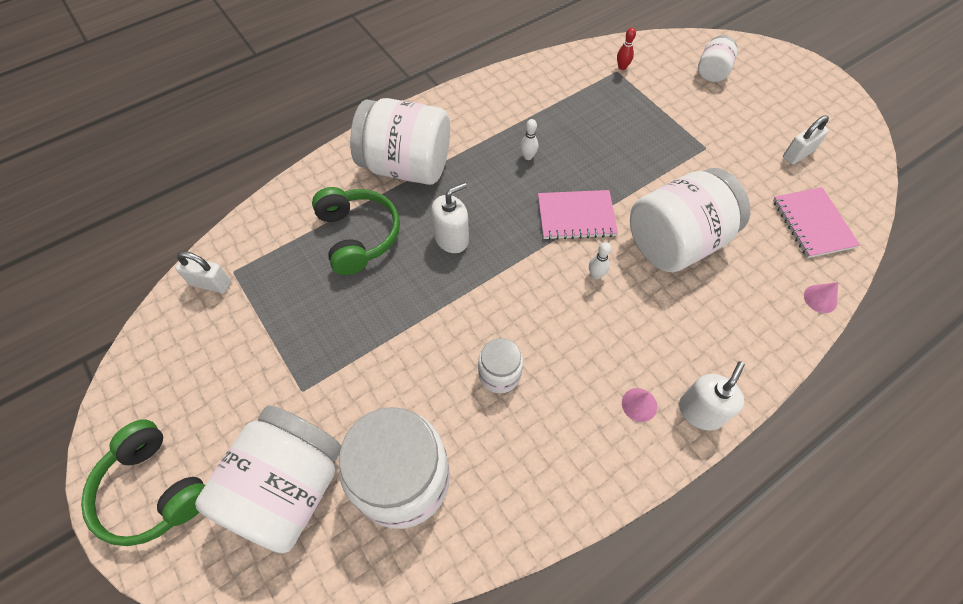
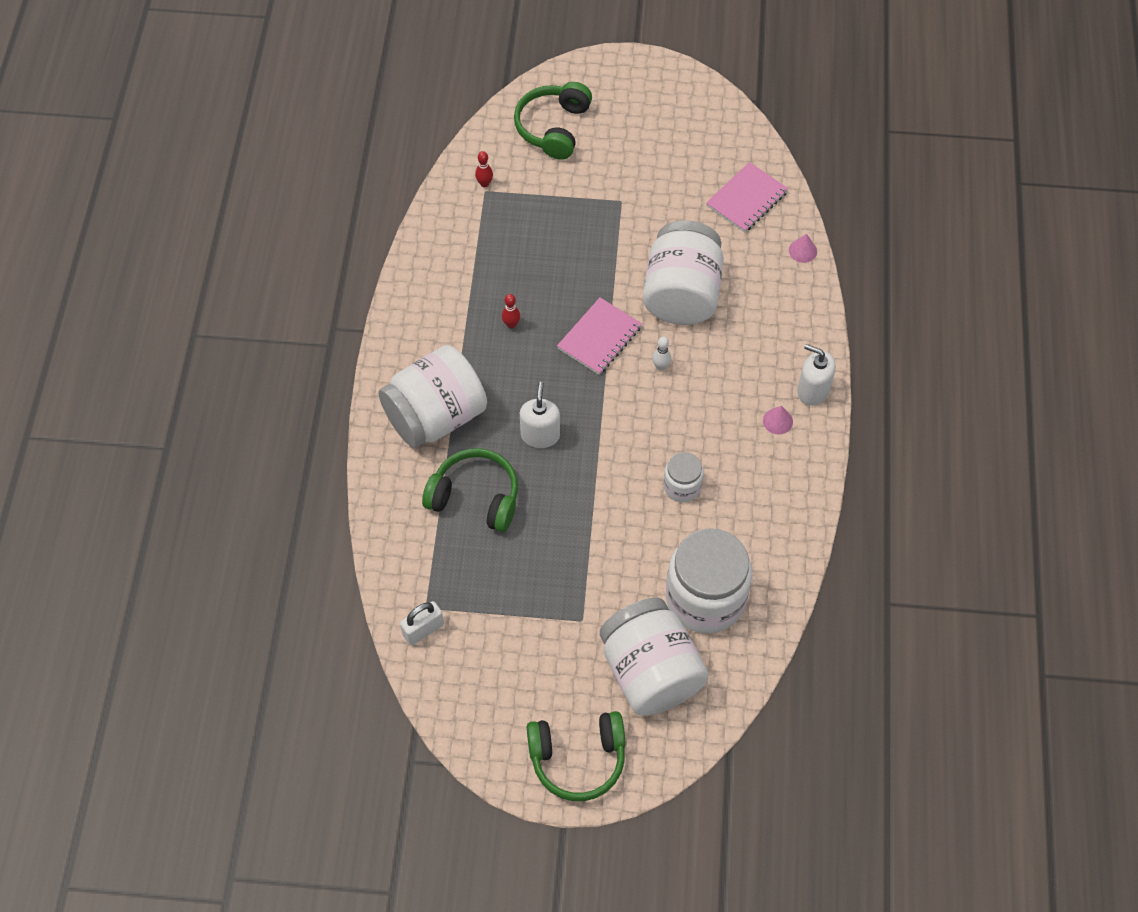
camera: 50 degrees left, 0 degrees up
(528, 156) = (511, 324): white bowling pin -> red bowling pin
(700, 411) = (813, 390): white soap dispenser -> white soap dispenser turned 45 degrees counterclockwise
(712, 71) = (553, 127): white jar -> green headphones
(798, 154) = (684, 150): white padlock -> none
(812, 224) = (747, 199): pink notebook -> pink notebook turned 75 degrees counterclockwise

